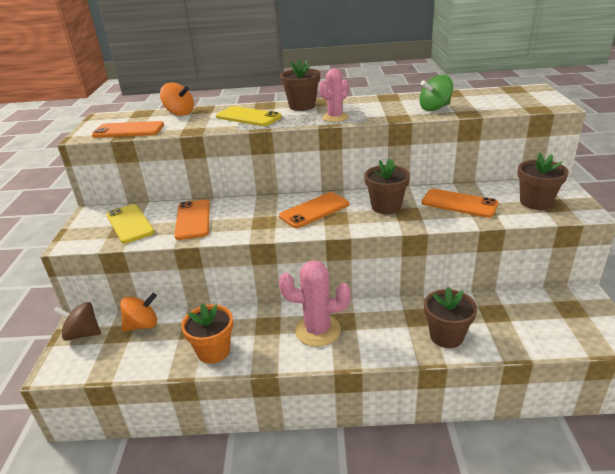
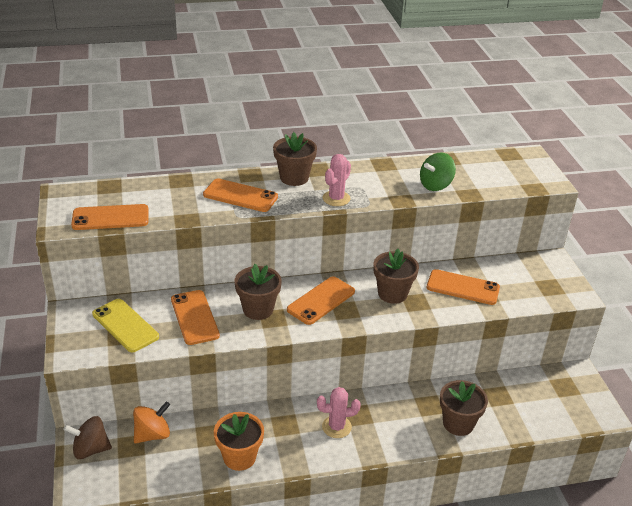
camera: 15 degrees left, 5 degrees up
(179, 113) = (156, 187): orange spinning top -> none
(248, 117) = (240, 196): yellow phone -> orange phone
(317, 330) = (336, 427): pink cactus -> pink cactus, size x0.65
(535, 202) = (533, 284): brown flower pot -> brown flower pot (258, 309)

